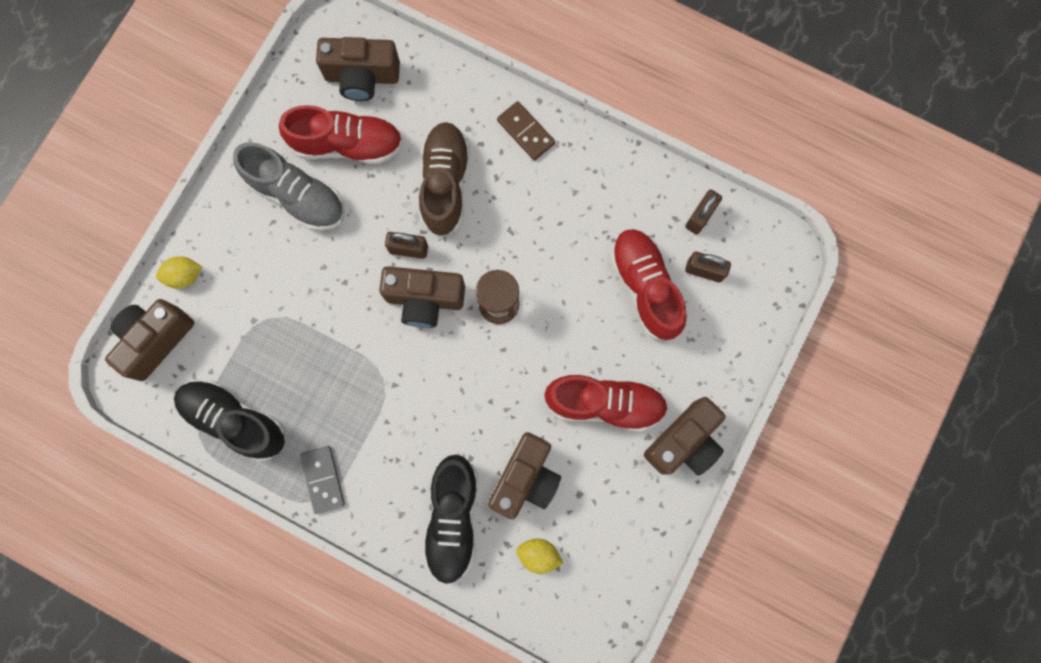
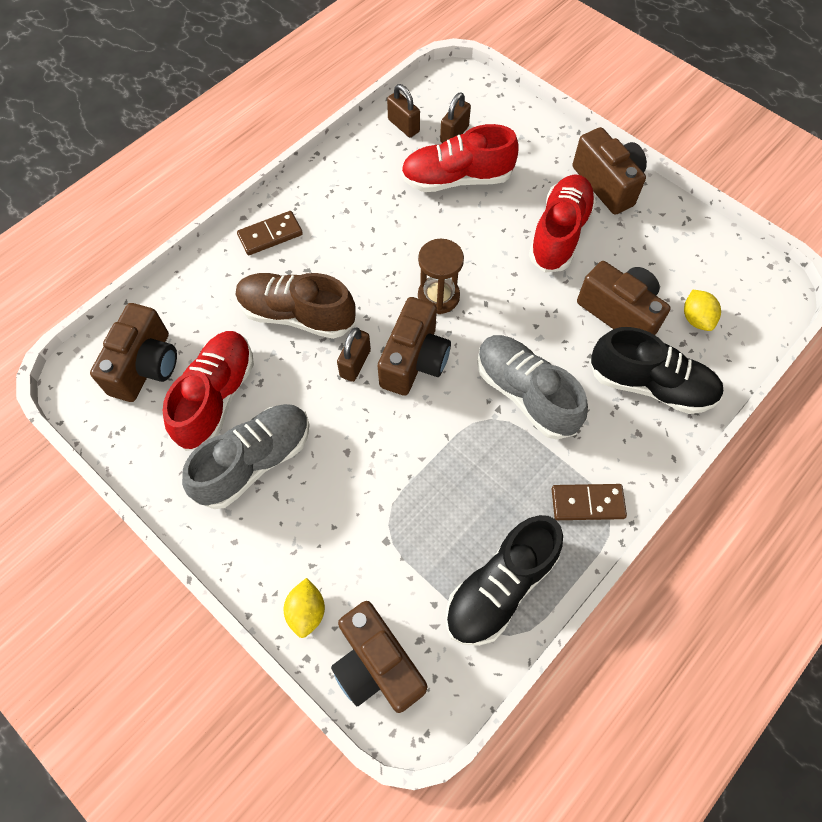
camera: 75 degrees left, 15 degrees down
(323, 479) = (587, 503): grey domino -> brown domino
(415, 406) = (525, 394): none -> grey shoe
(538, 554) = (696, 319): yellow lemon -> yellow lemon turned 45 degrees counterclockwise

